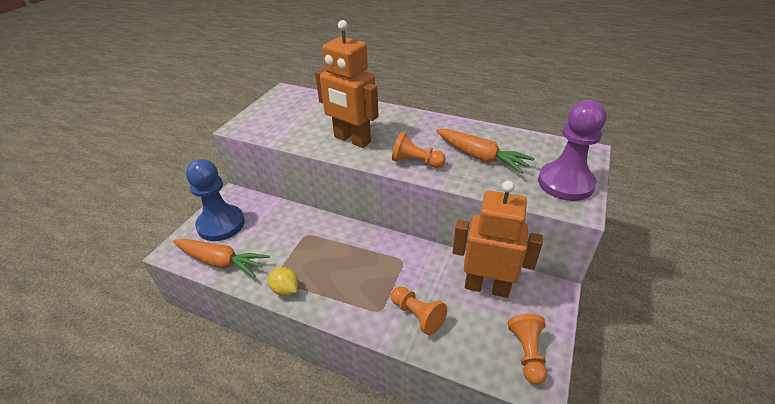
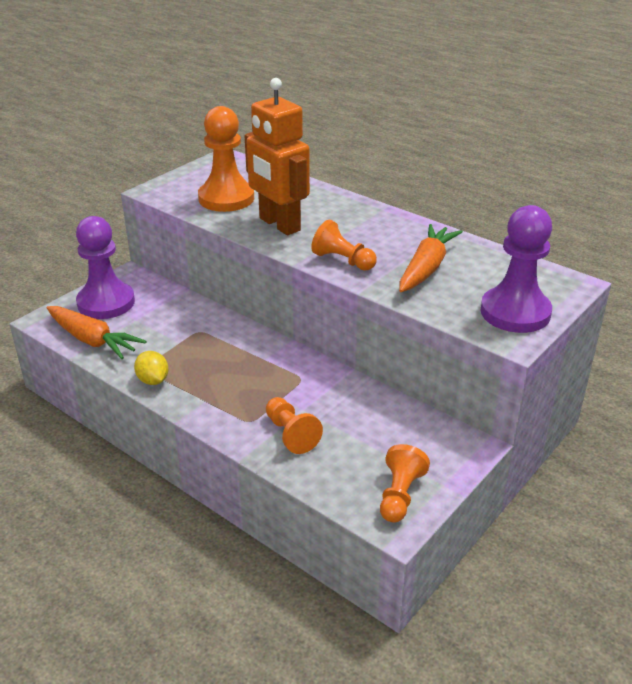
camera: 15 degrees right, 5 degrees down
(221, 224) = (106, 303): blue pawn -> purple pawn
(300, 124) = (226, 198): none -> orange pawn
(480, 157) = (426, 268): orange carrot -> orange carrot turned 120 degrees counterclockwise
(487, 287) = (389, 424): orange robot -> none

